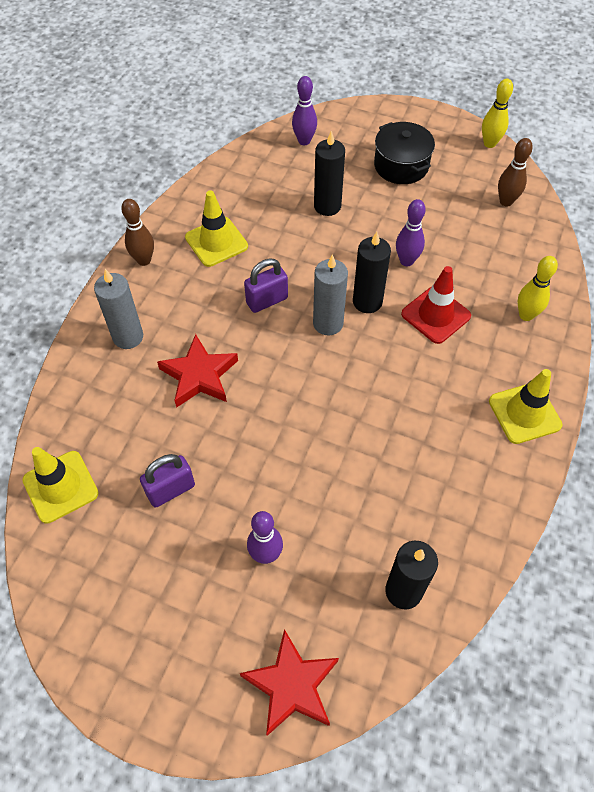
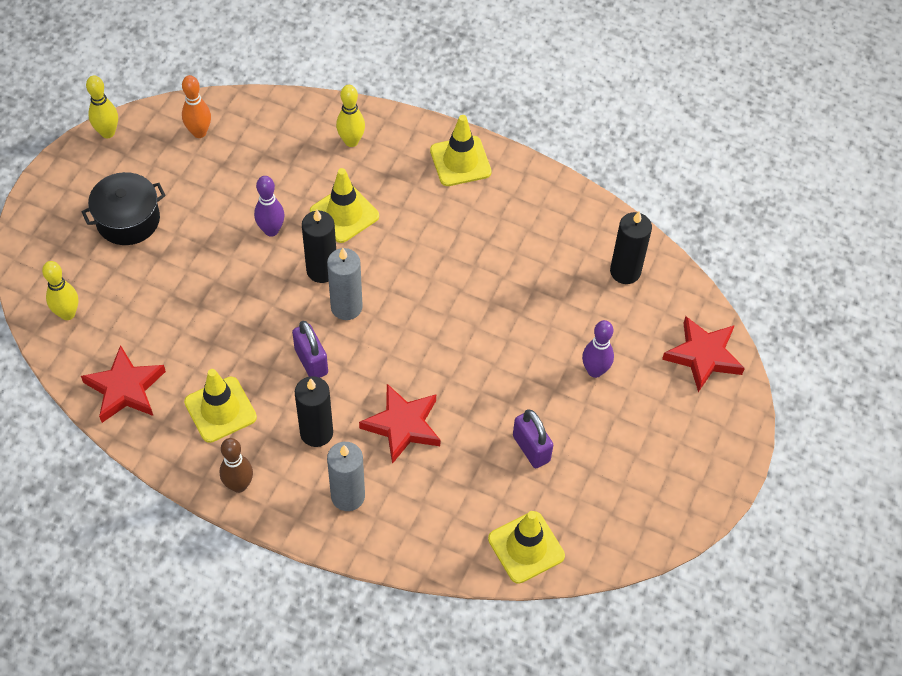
camera: 90 degrees left, 0 degrees up
(236, 181) = (125, 388): none -> red star
(304, 141) = (67, 314): purple bowling pin -> yellow bowling pin
(327, 206) = (181, 297): black candle -> black candle (316, 432)
(435, 315) = (344, 214): red traffic cone -> yellow traffic cone
(506, 201) = (199, 132): brown bowling pin -> orange bowling pin

